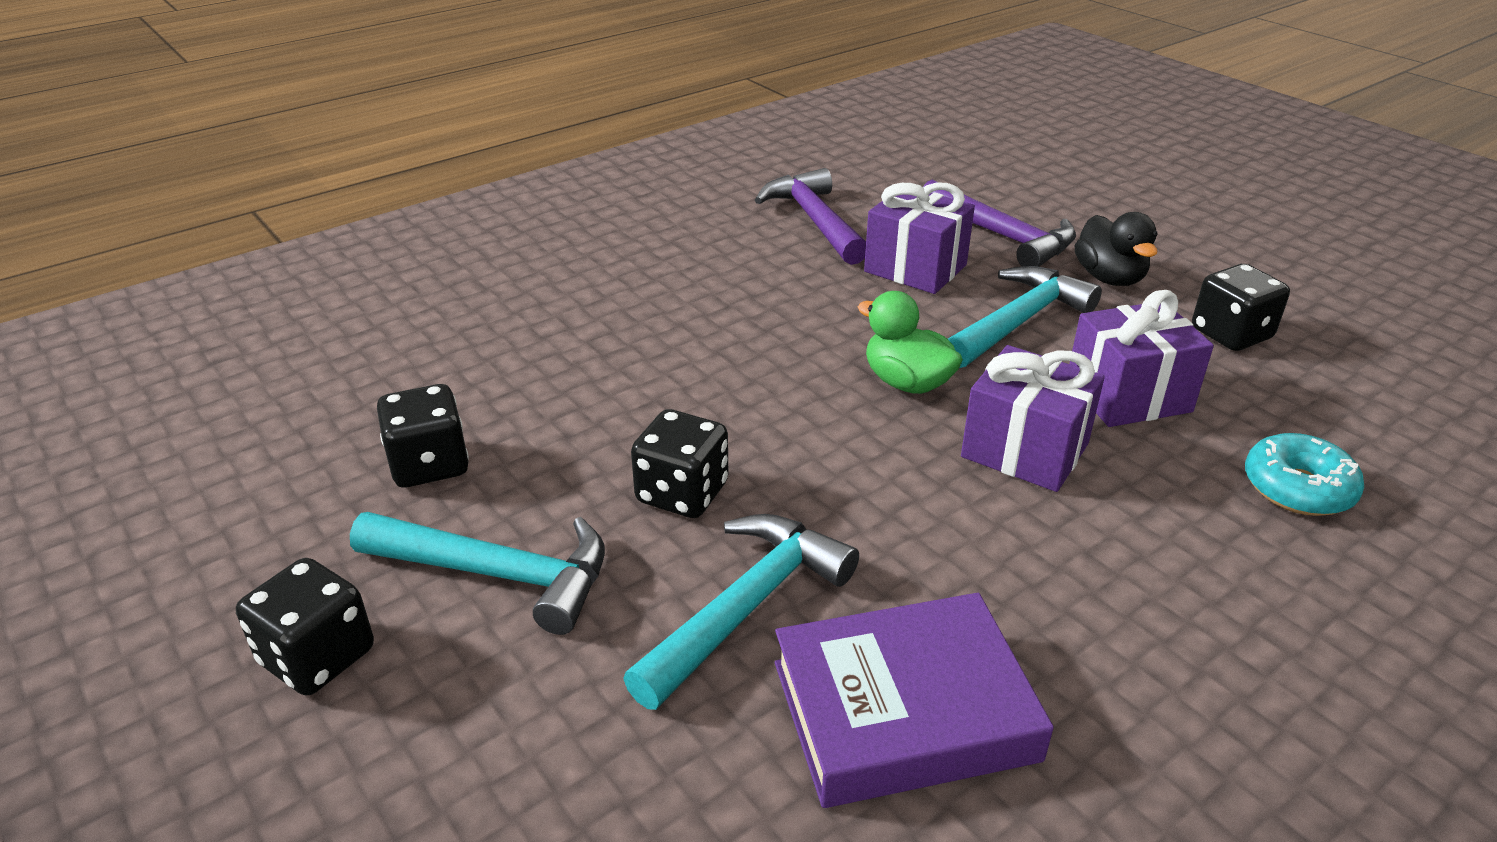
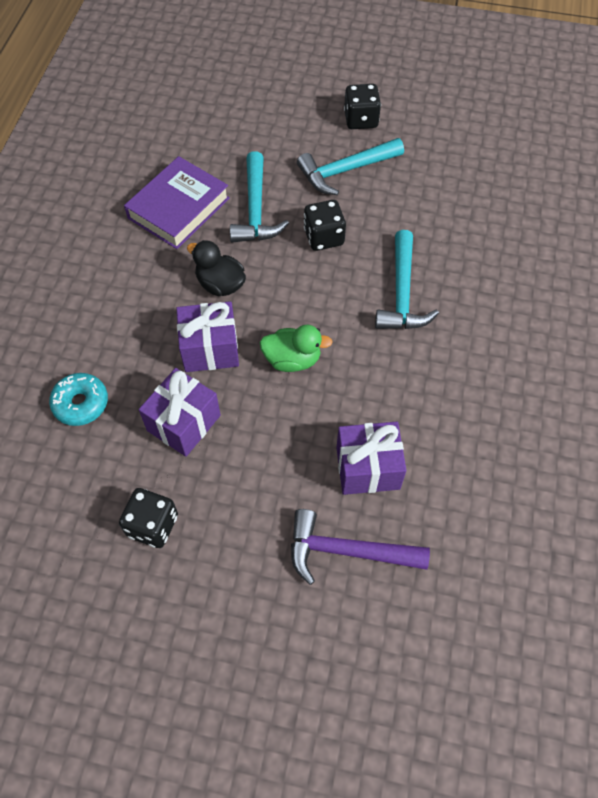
camera: 140 degrees right, 25 degrees up
(429, 465) = (426, 189): black dice -> none
(815, 221) = (471, 481): purple hammer -> none
(1019, 322) = (274, 452): turquoise hammer -> turquoise hammer (402, 293)
(1109, 278) = (250, 544): black duck -> black duck (220, 284)

